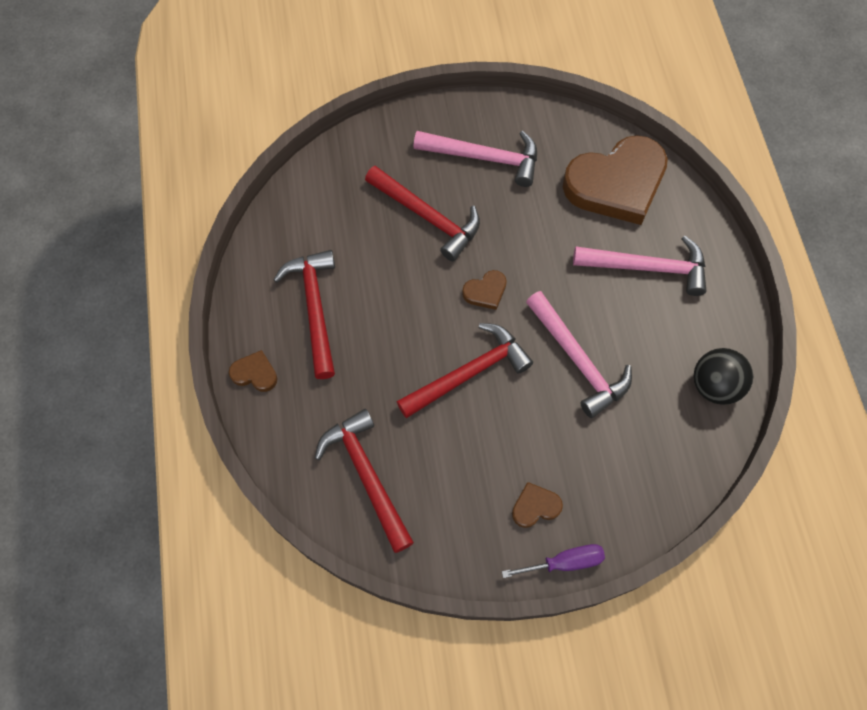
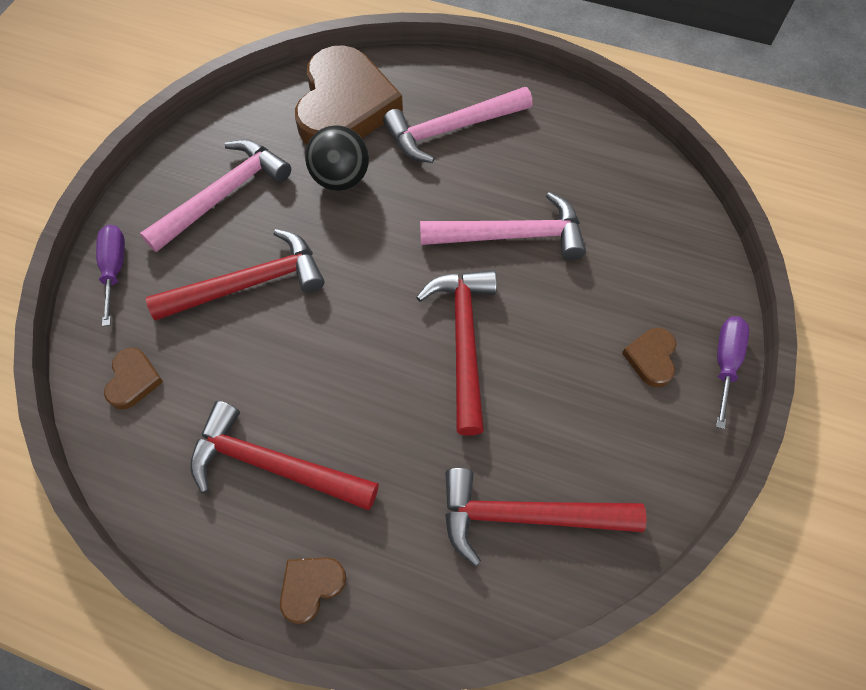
camera: 60 degrees left, 5 degrees down
(387, 135) = (115, 269): none -> purple screwdriver
(485, 291) = (379, 276): brown heart -> brown heart (133, 380)
(647, 268) = (451, 129): pink hammer -> pink hammer turned 150 degrees counterclockwise
(714, 385) = (603, 145): black ball -> black ball (341, 179)

